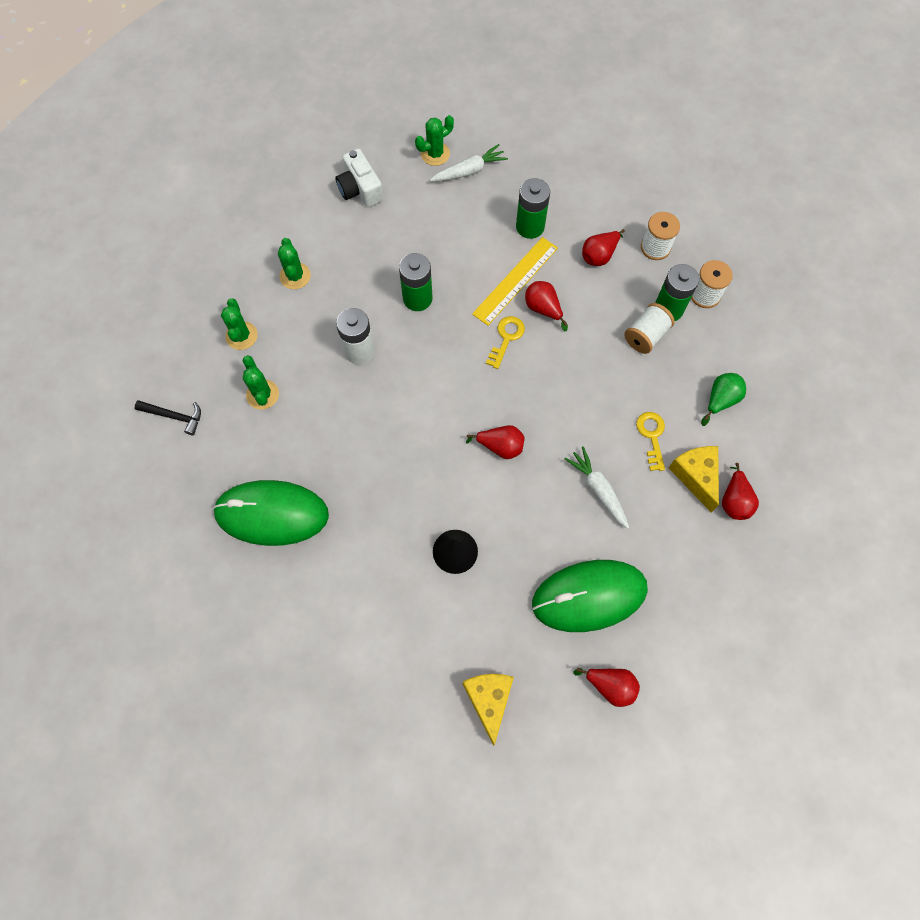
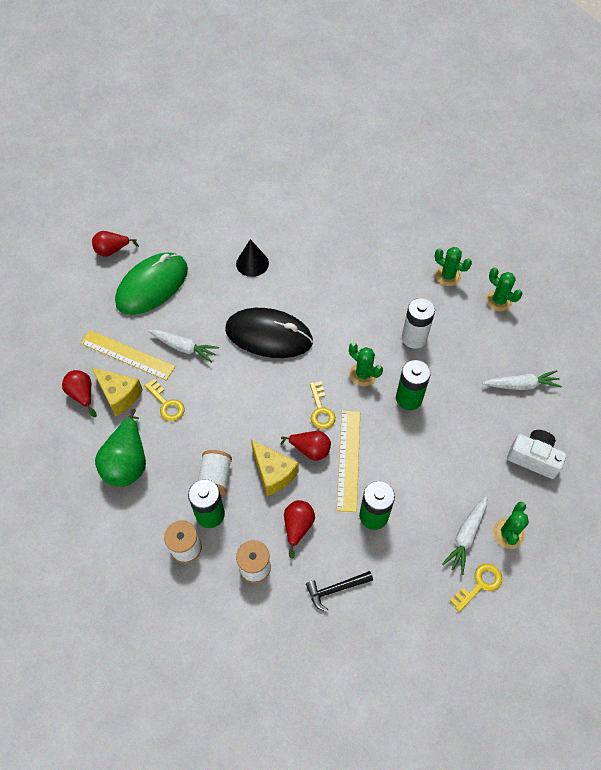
camera: 145 degrees right, 10 degrees down
(174, 416) = (485, 235): black hammer -> black hammer (335, 589)
(272, 514) = (376, 222): green mouse -> none
(295, 276) = (508, 360): green cactus -> green cactus (363, 374)
(307, 248) = (521, 385): none -> white carrot
(489, 137) = (479, 585): none -> yellow key
(489, 700) = (179, 209): yellow cheese -> yellow cheese (273, 473)
(500, 446) = (269, 335): red pear -> black mouse
(664, 520) = (127, 355): none -> yellow ruler
(720, 400) = (127, 462): green pear -> green pear, size x1.61

